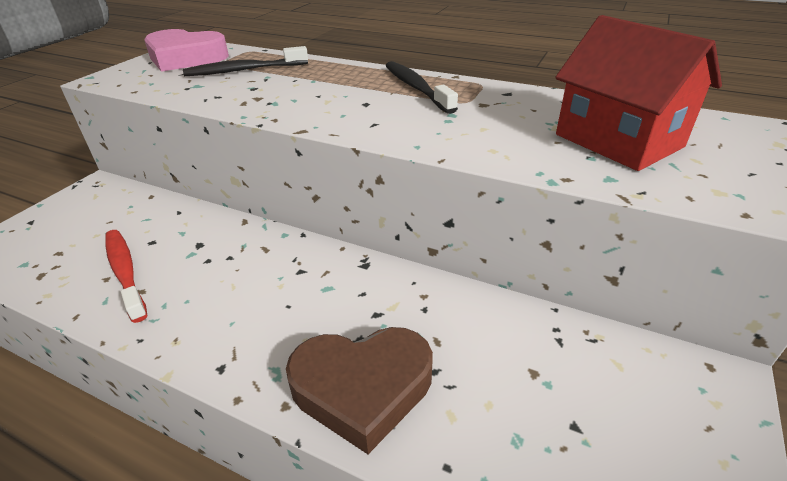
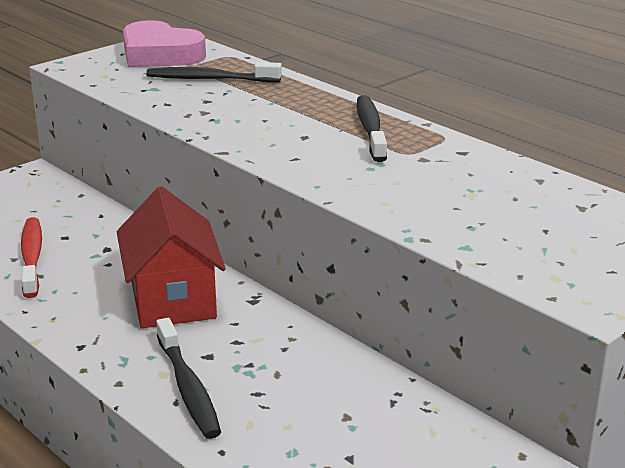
camera: 20 degrees right, 10 degrees down
(362, 388) = (188, 388): brown heart -> black toothbrush
(618, 140) = (518, 218): red house -> red house (173, 299)

